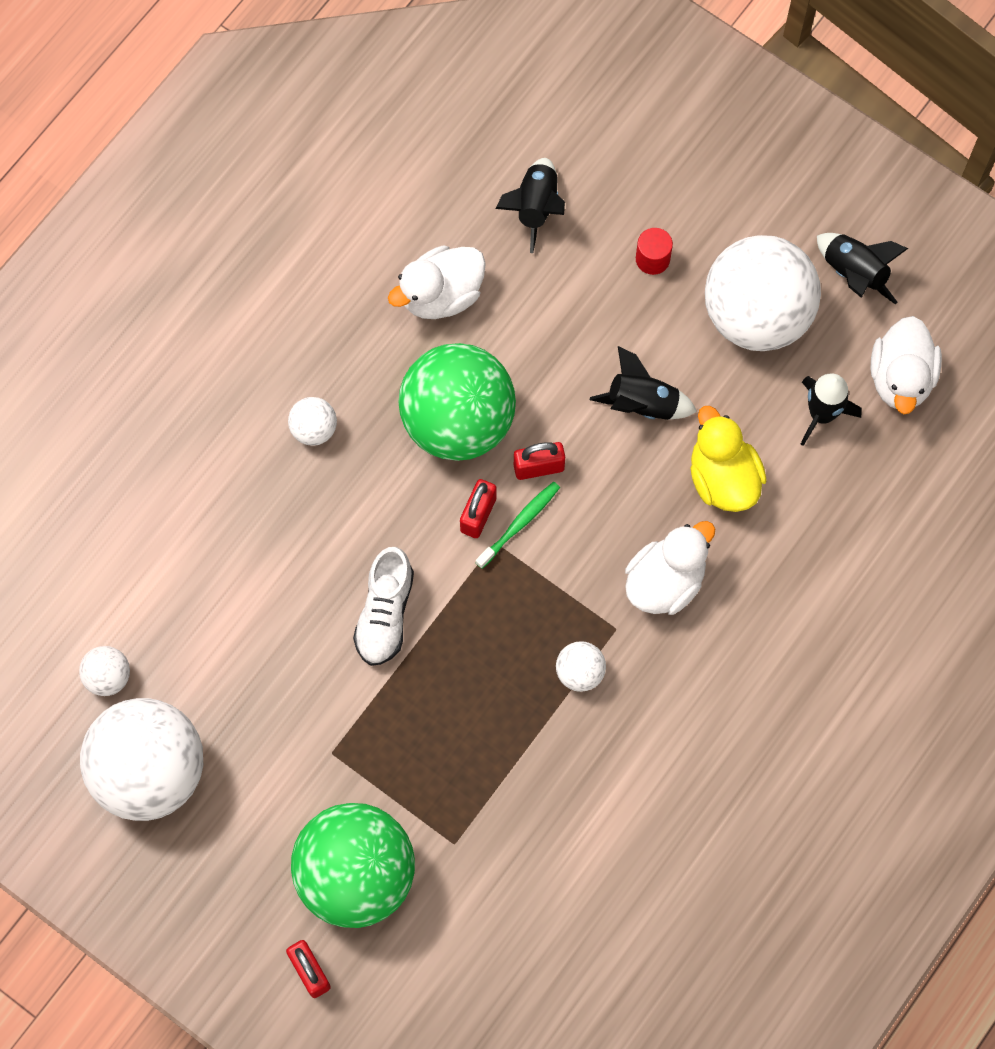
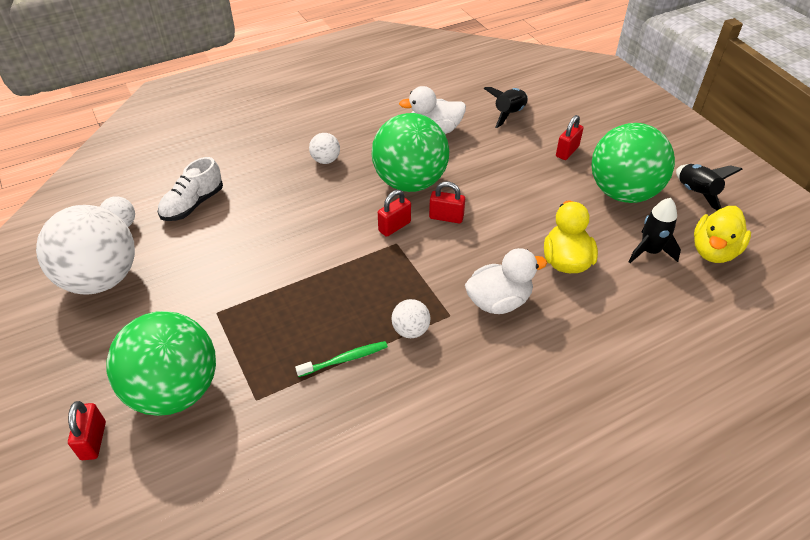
camera: 25 degrees right, 25 degrees down
(385, 613) = (304, 253): white shoe -> white shoe (193, 204)
(520, 523) = (418, 239): green toothbrush -> green toothbrush (345, 359)
(642, 403) = (529, 209): black rocket -> none
(652, 259) = (567, 151): red cylinder -> red padlock
(756, 315) = (623, 193): white ball -> green ball
(901, 378) = (713, 251): white duck -> yellow duck

